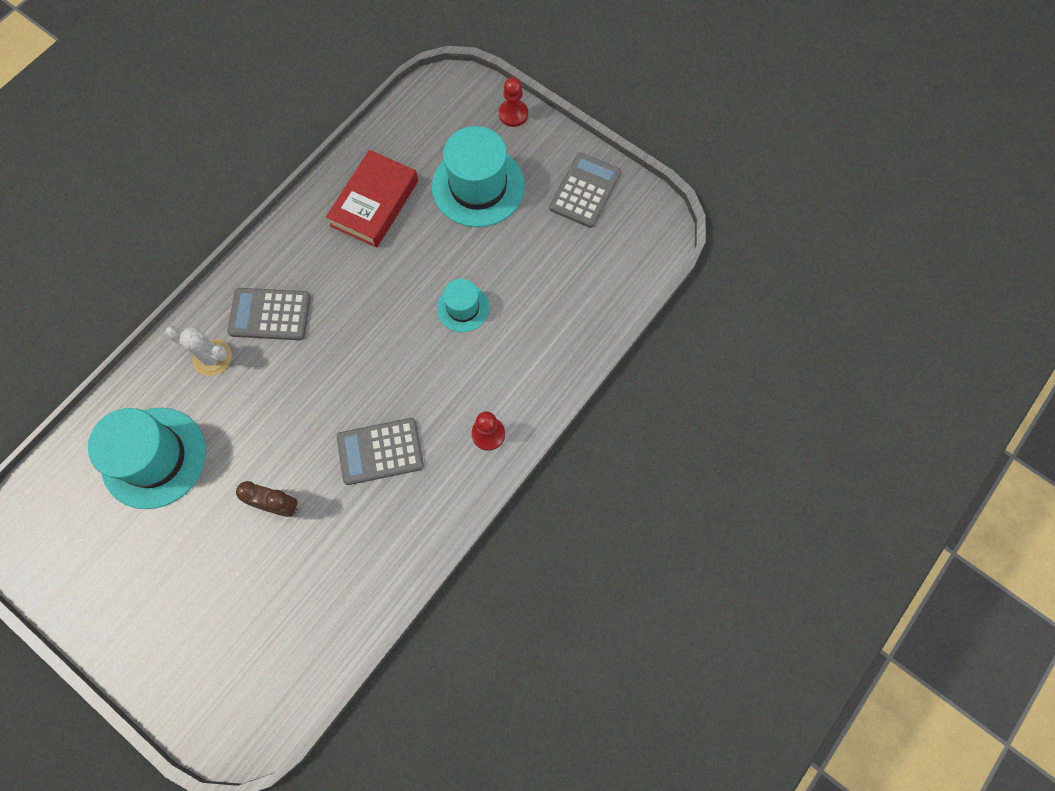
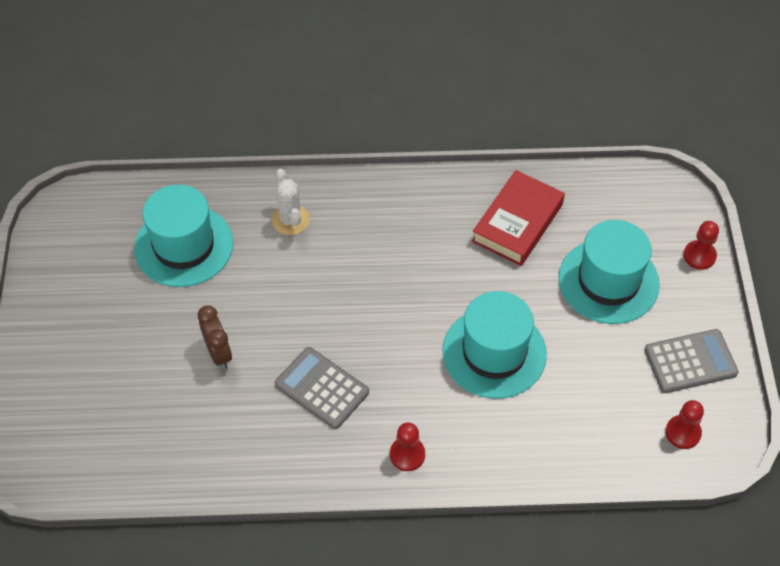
camera: 50 degrees right, 15 degrees down
(270, 314) = (358, 228): grey calculator -> none
(374, 203) = (517, 223): red book -> red book turned 45 degrees counterclockwise
(463, 308) = (494, 352): turquoise hat -> turquoise hat, size x1.85
(631, 241) = (683, 433): none -> red pawn

